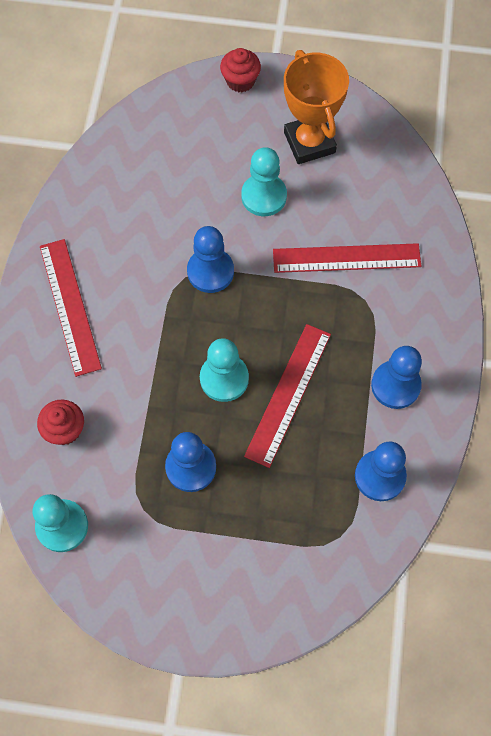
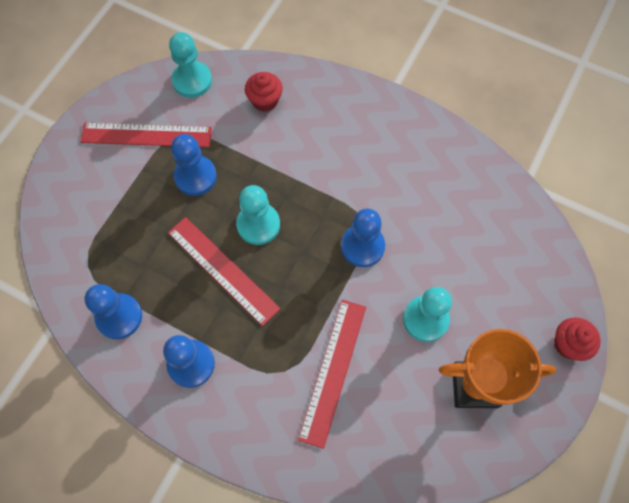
camera: 110 degrees right, 0 degrees up
(70, 306) = (369, 130): red ruler -> red ruler (146, 135)

